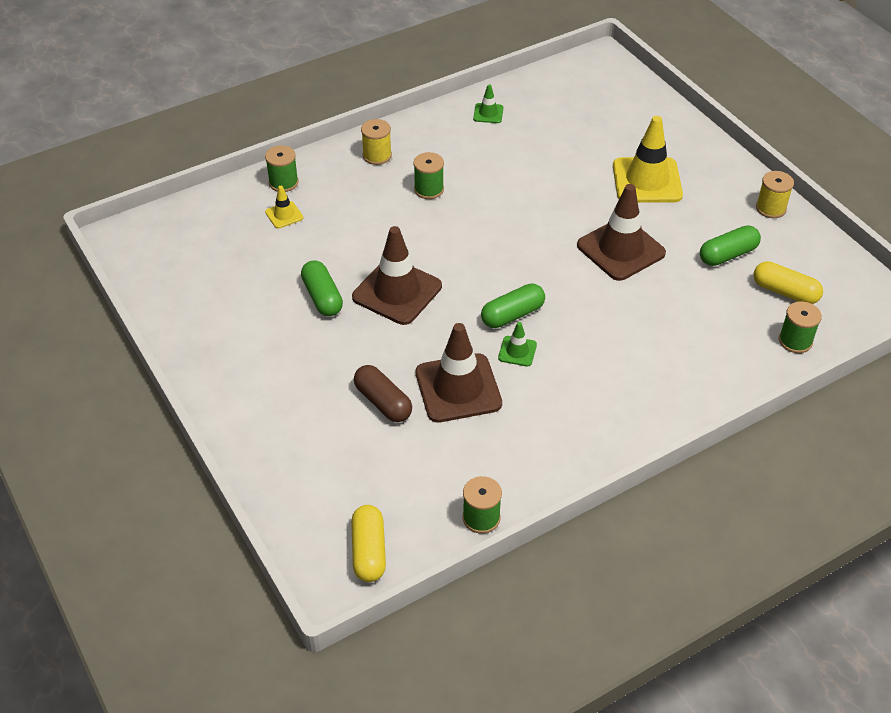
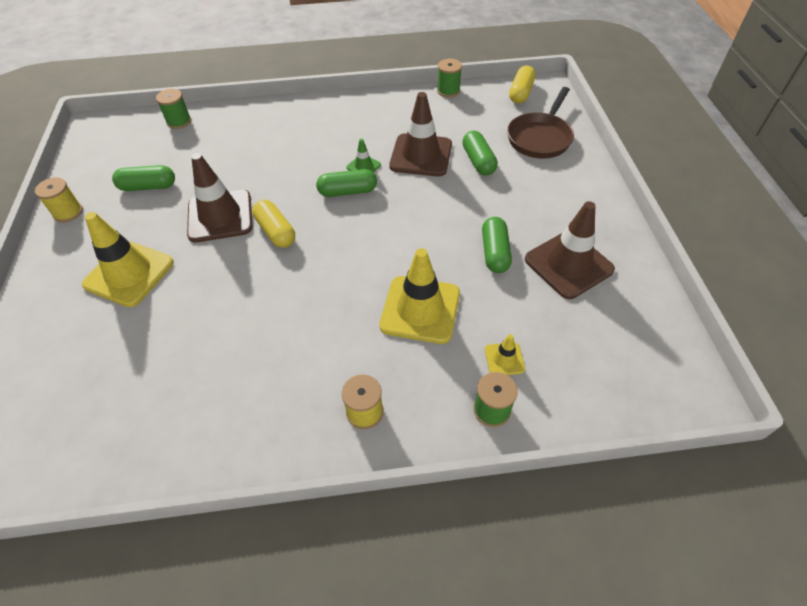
camera: 155 degrees left, 5 degrees up
(315, 467) = (540, 138): none -> brown pan
(371, 229) = (420, 309): none -> yellow traffic cone
(383, 402) = (478, 161): brown capsule -> green capsule
(397, 292) = (427, 237): brown traffic cone -> brown traffic cone (568, 264)
(429, 189) = (336, 338): green spool -> none
(488, 113) = (192, 434): green traffic cone -> none
(785, 292) = (145, 150): yellow capsule -> yellow capsule (276, 231)

